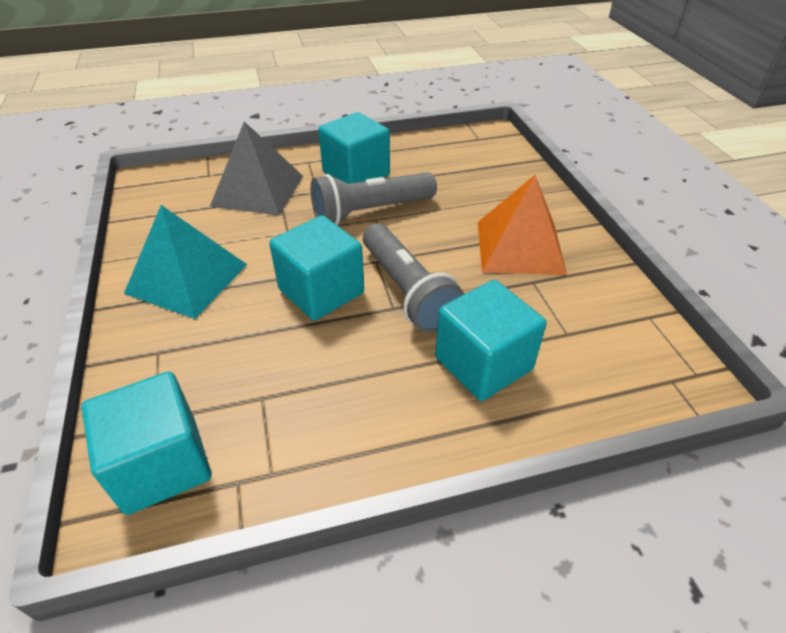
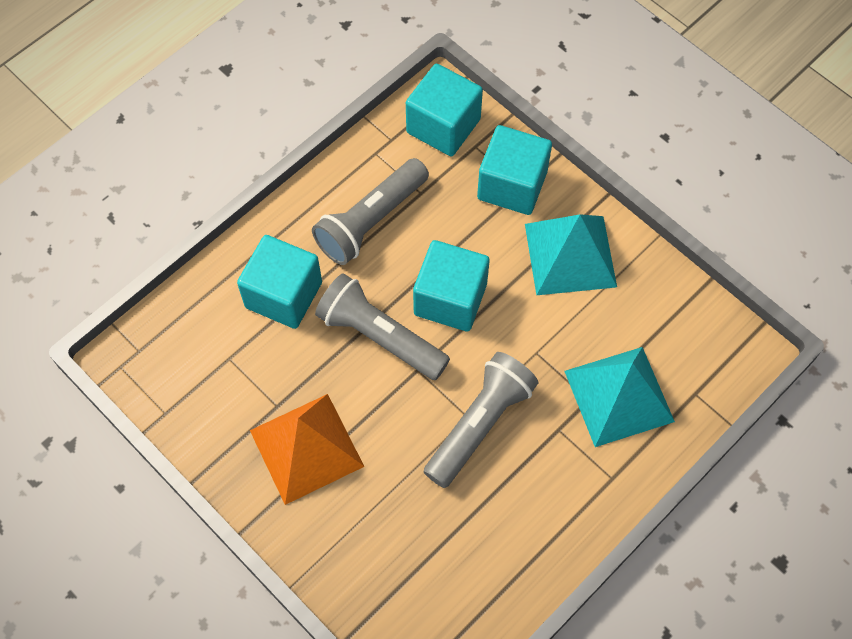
camera: 150 degrees right, 20 degrees up
(258, 190) = (619, 396): grey pyramid -> turquoise pyramid
(340, 393) = (371, 221): none -> grey flashlight
(356, 174) = (540, 483): turquoise cube -> turquoise cube (512, 185)

